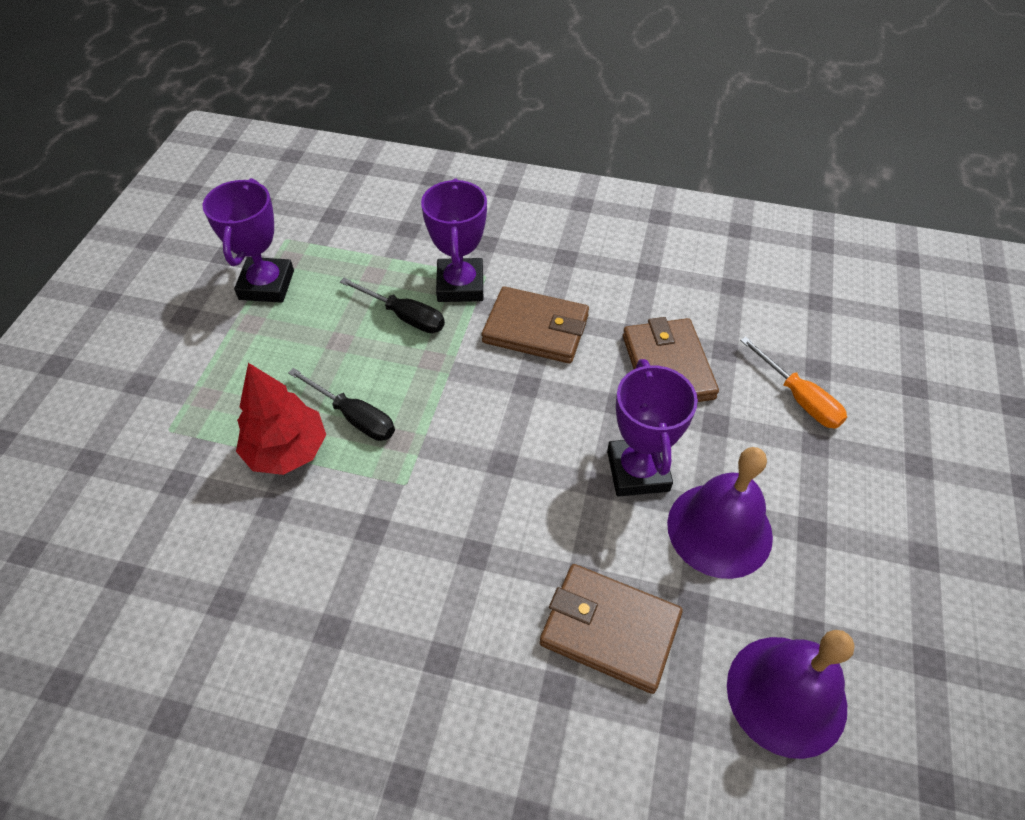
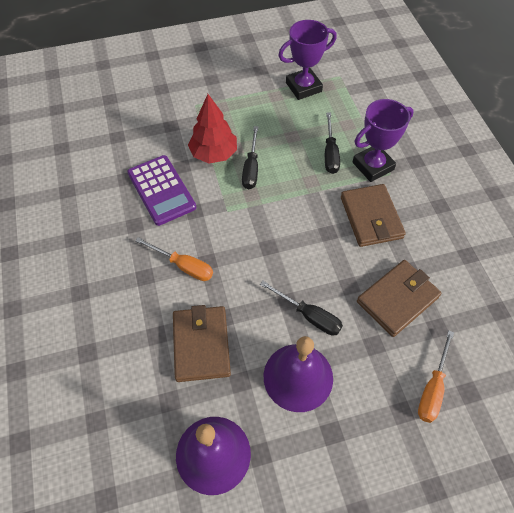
camera: 60 degrees right, 5 degrees up
(296, 557) = (161, 190): none -> purple calculator
(460, 591) = (183, 266): none -> orange screwdriver
(638, 471) = (309, 316): purple trophy -> black screwdriver

